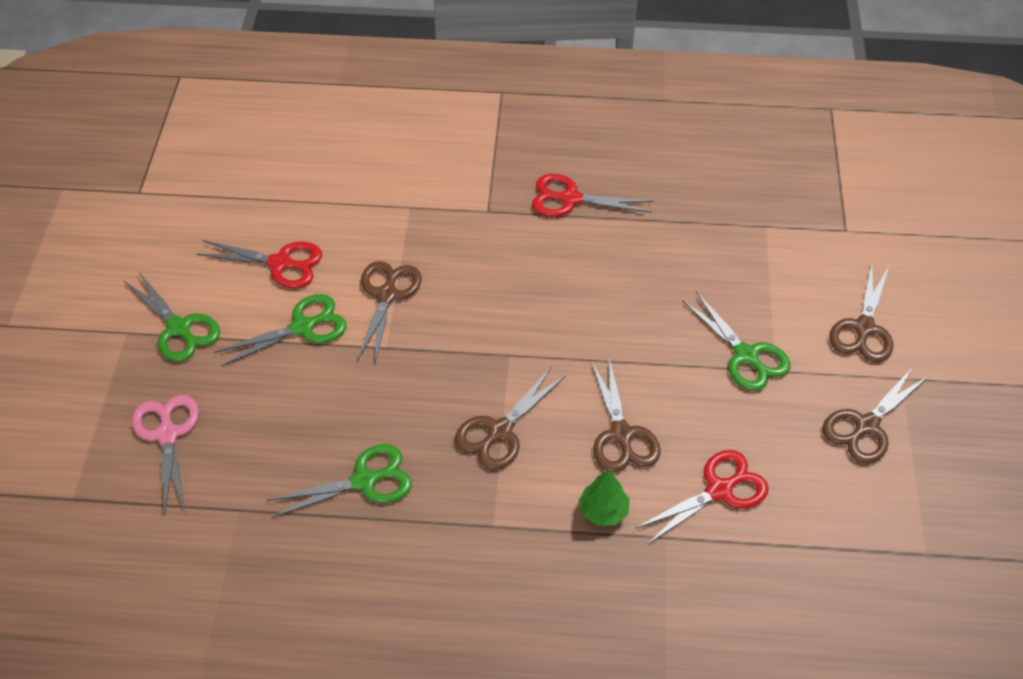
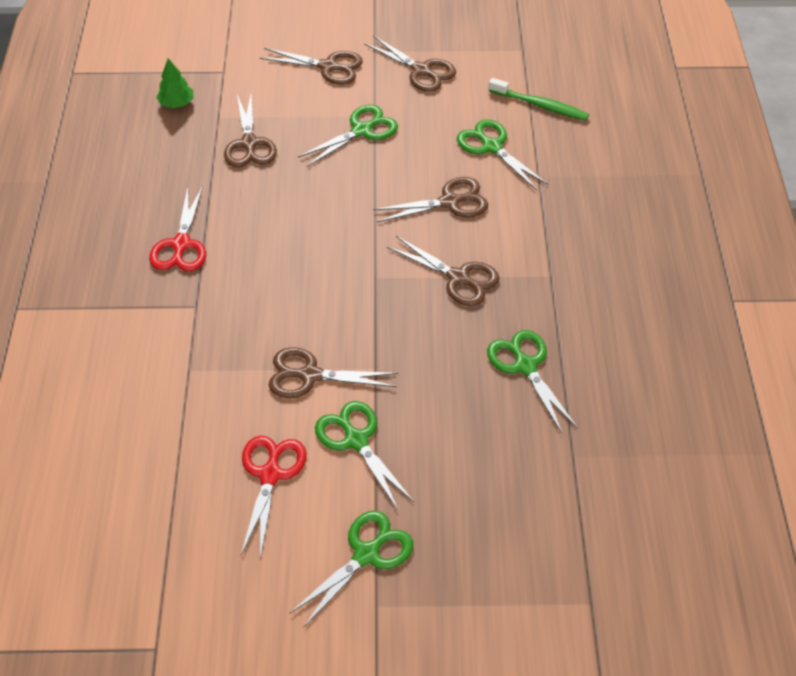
camera: 95 degrees left, 0 degrees up
(167, 435) = (503, 534): pink scissors -> none
(603, 511) = (523, 210): green tree -> green tree (176, 103)
(719, 490) = (492, 147): red scissors -> green scissors
(721, 252) = (249, 143): none -> brown scissors
(805, 559) = (540, 105): none -> green toothbrush

